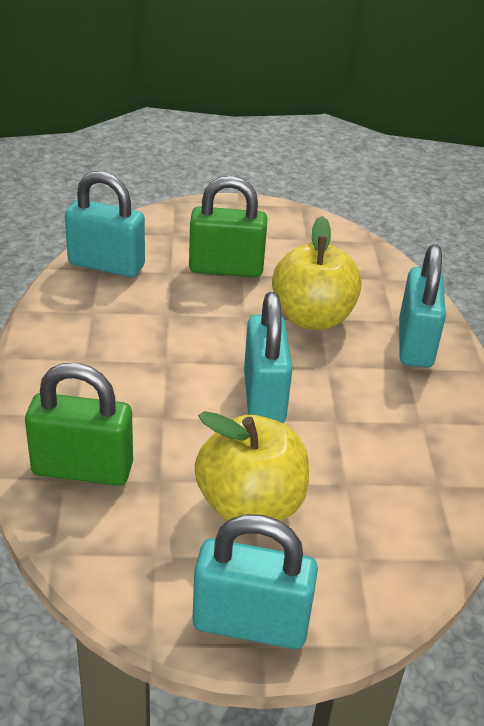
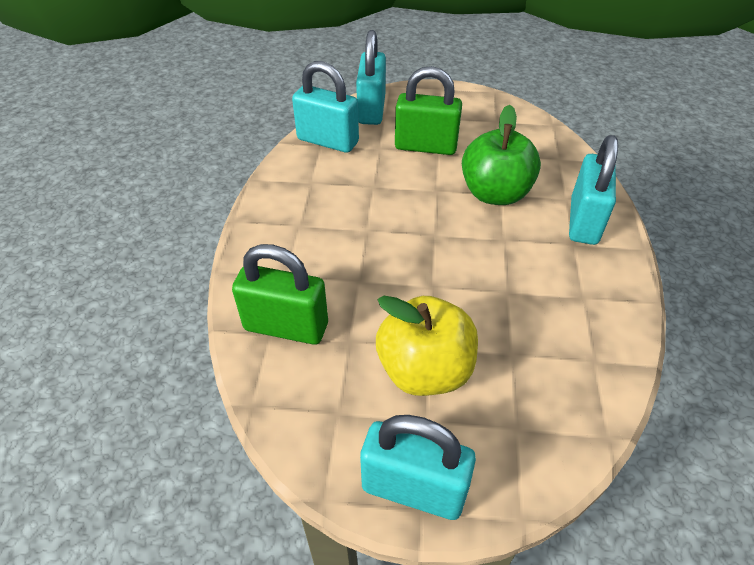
camera: 10 degrees right, 10 degrees up
(264, 397) = (446, 267): turquoise padlock -> turquoise padlock (371, 110)
(312, 318) = (495, 193): yellow apple -> green apple

